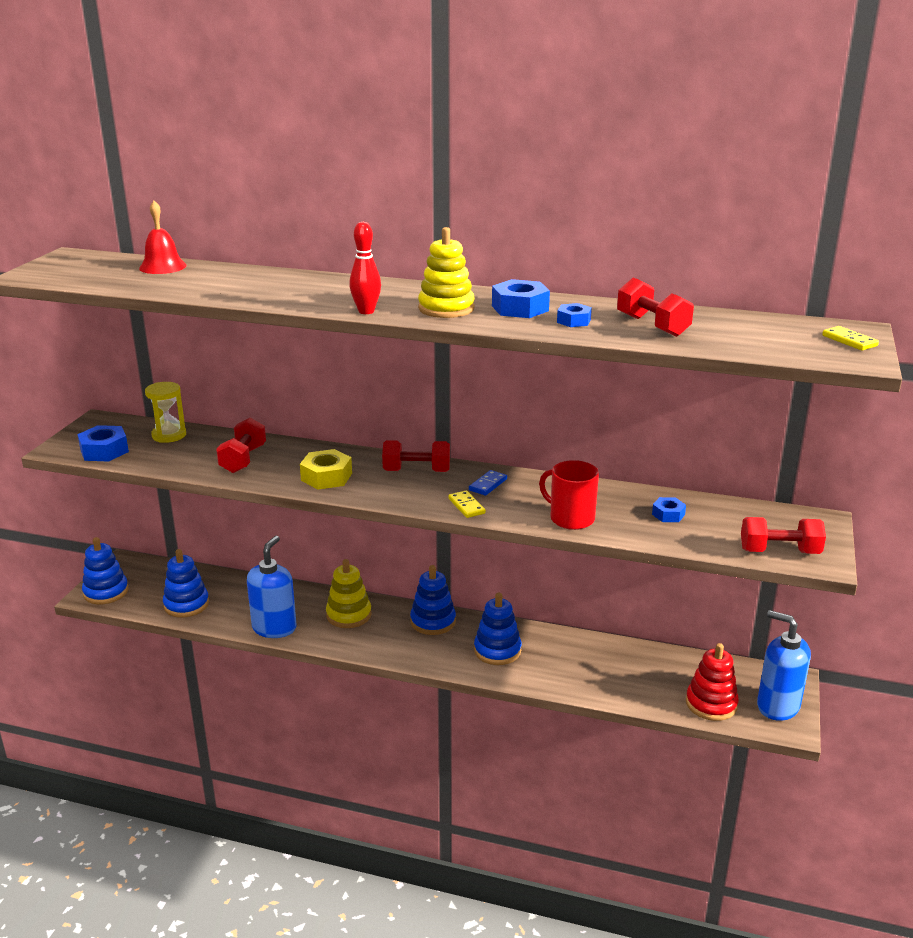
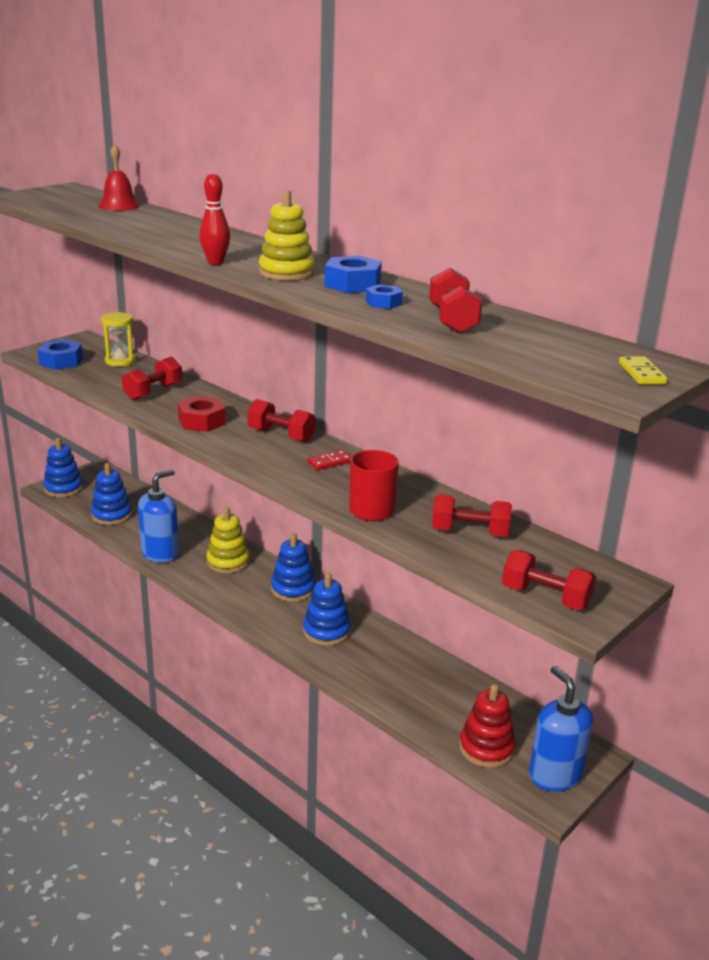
camera: 25 degrees right, 0 degrees up
(326, 477) = (202, 421): yellow nut -> red nut
(466, 506) = (289, 474): yellow domino -> none
(488, 485) = (329, 462): blue domino -> red domino
(668, 514) = (470, 532): blue nut -> red dumbbell

